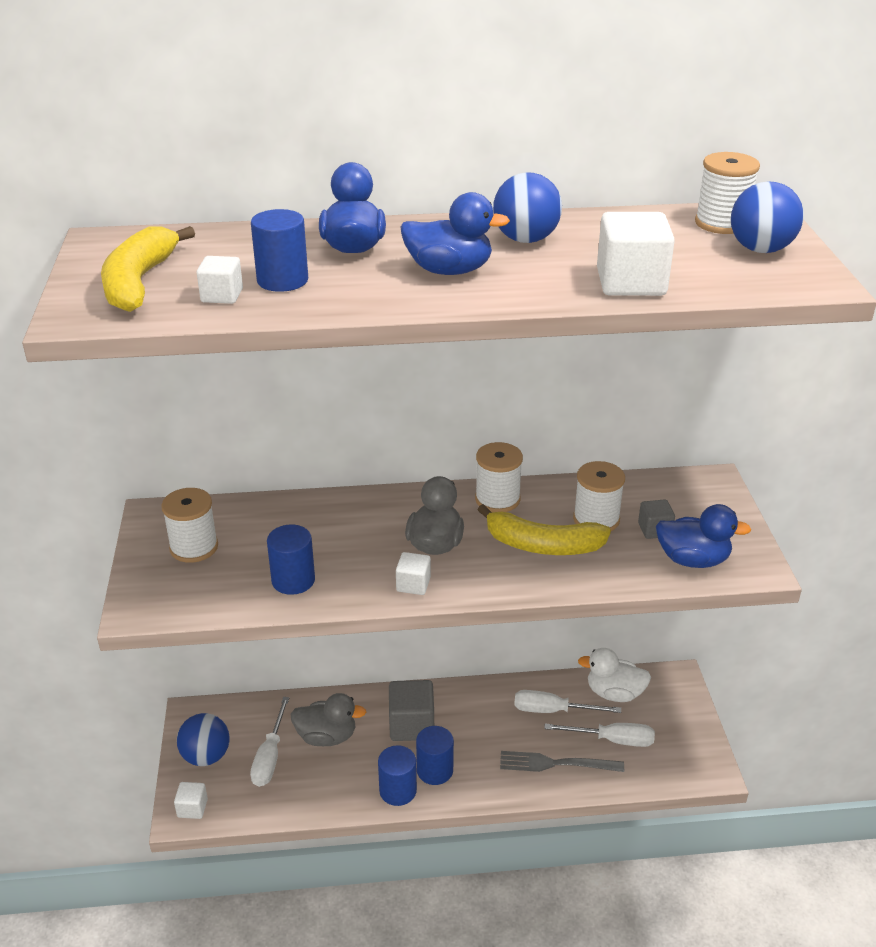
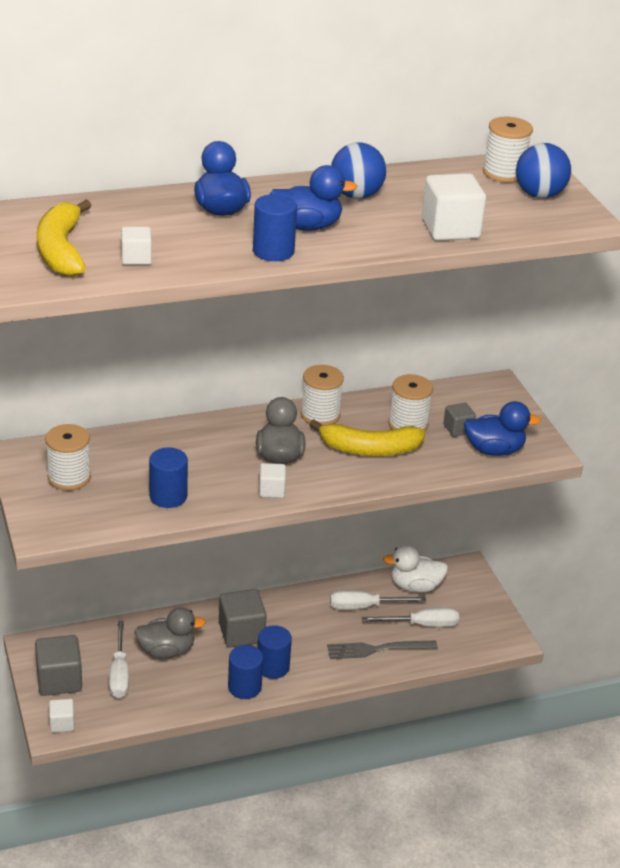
camera: 15 degrees left, 0 degrees up
(206, 756) = (59, 680): blue ball -> grey cube
(282, 280) = (178, 242): blue cylinder -> blue cylinder (273, 251)

